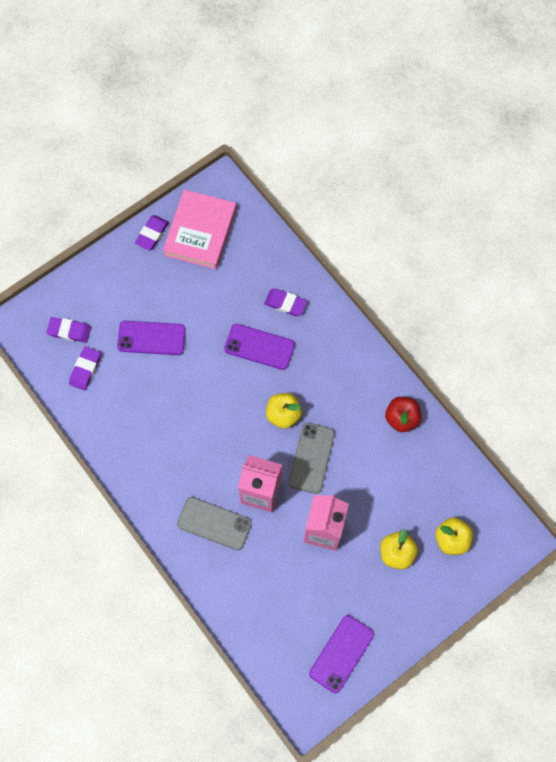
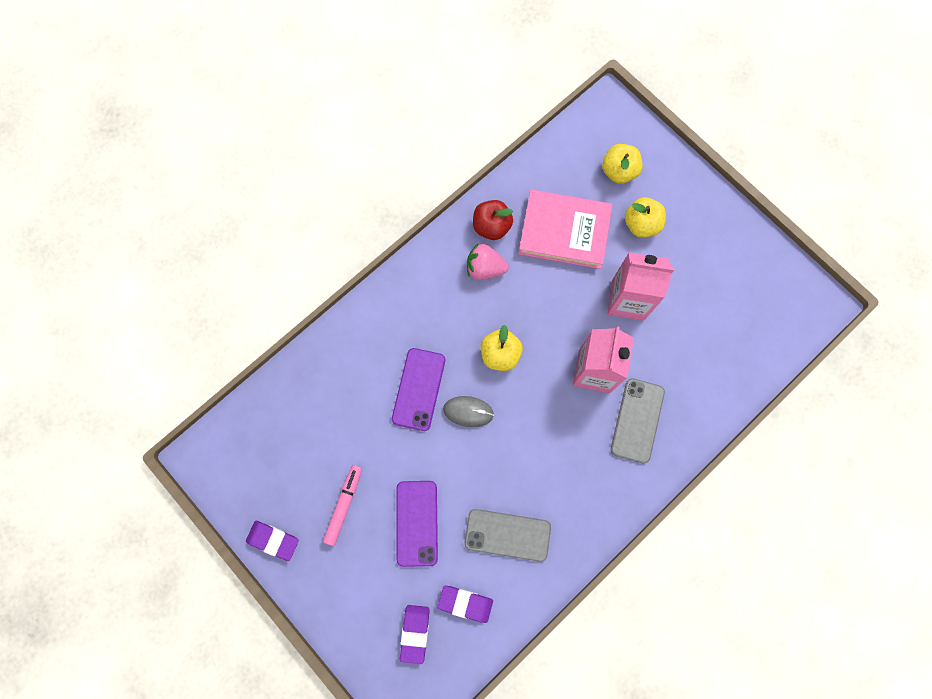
camera: 95 degrees left, 5 degrees up
(172, 285) = (344, 505): none -> pink marker
(200, 232) = (268, 478): pink book -> pink book (564, 231)
(236, 384) = (468, 411): none -> grey mouse
(285, 303) = (361, 363): purple eraser -> none
(311, 458) = (548, 319): grey phone -> grey phone (507, 535)
(341, 654) = (755, 273): purple phone -> none
(362, 409) = (485, 268): none -> pink strawberry

